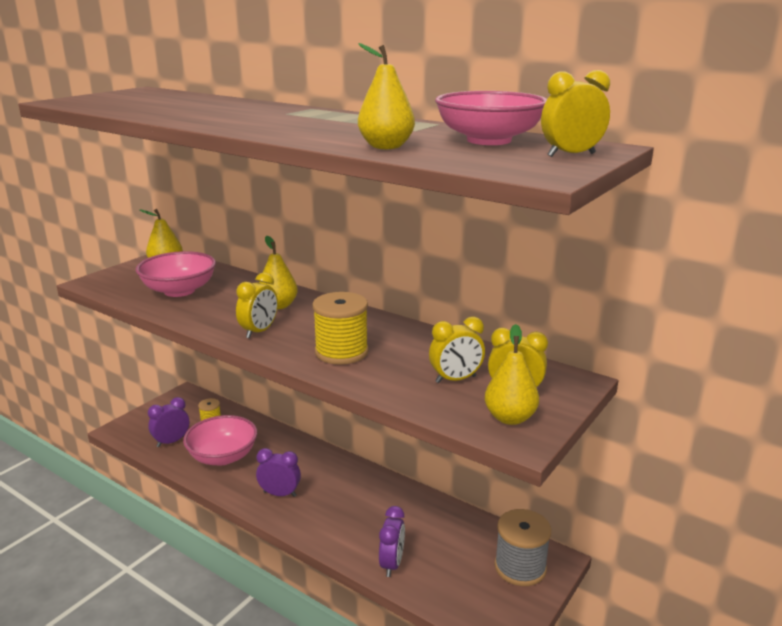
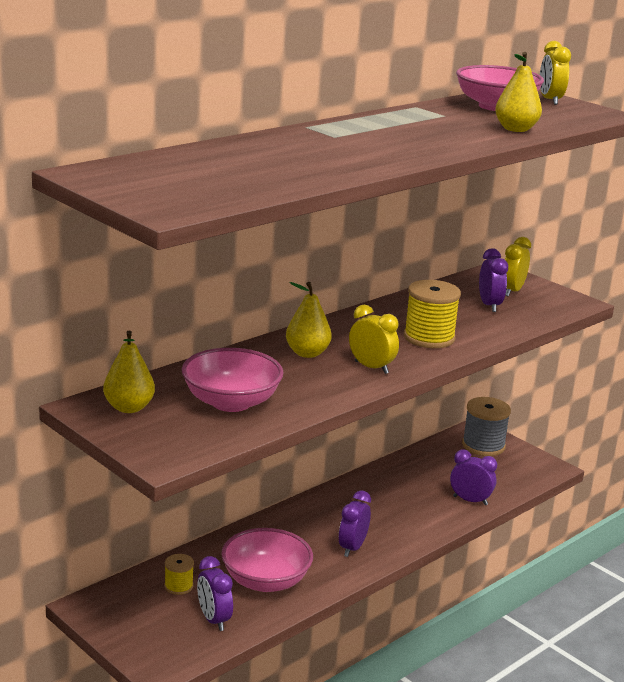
camera: 80 degrees left, 0 degrees up
(455, 379) = (489, 305): yellow clock -> purple clock
(510, 418) = (550, 300): yellow pear -> none

